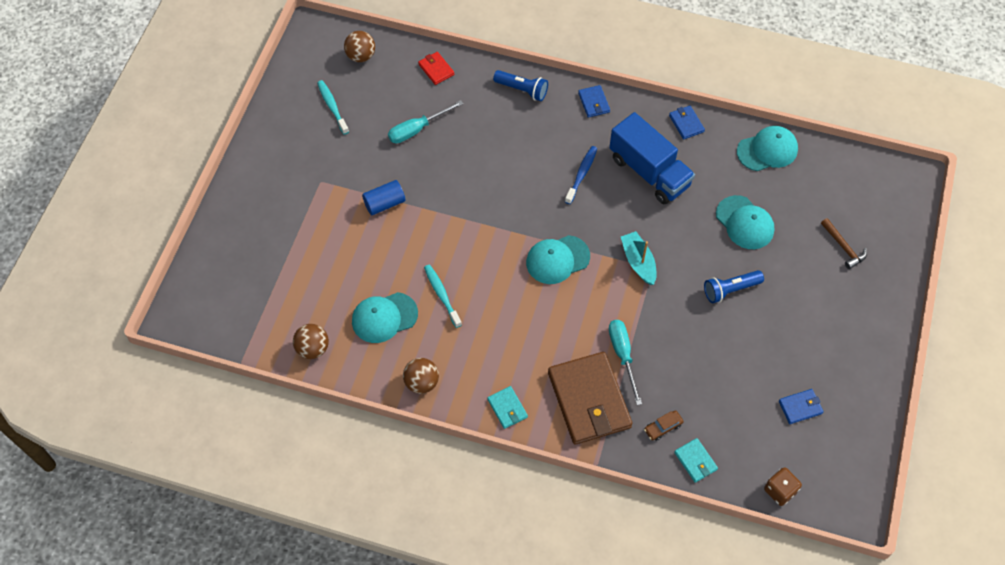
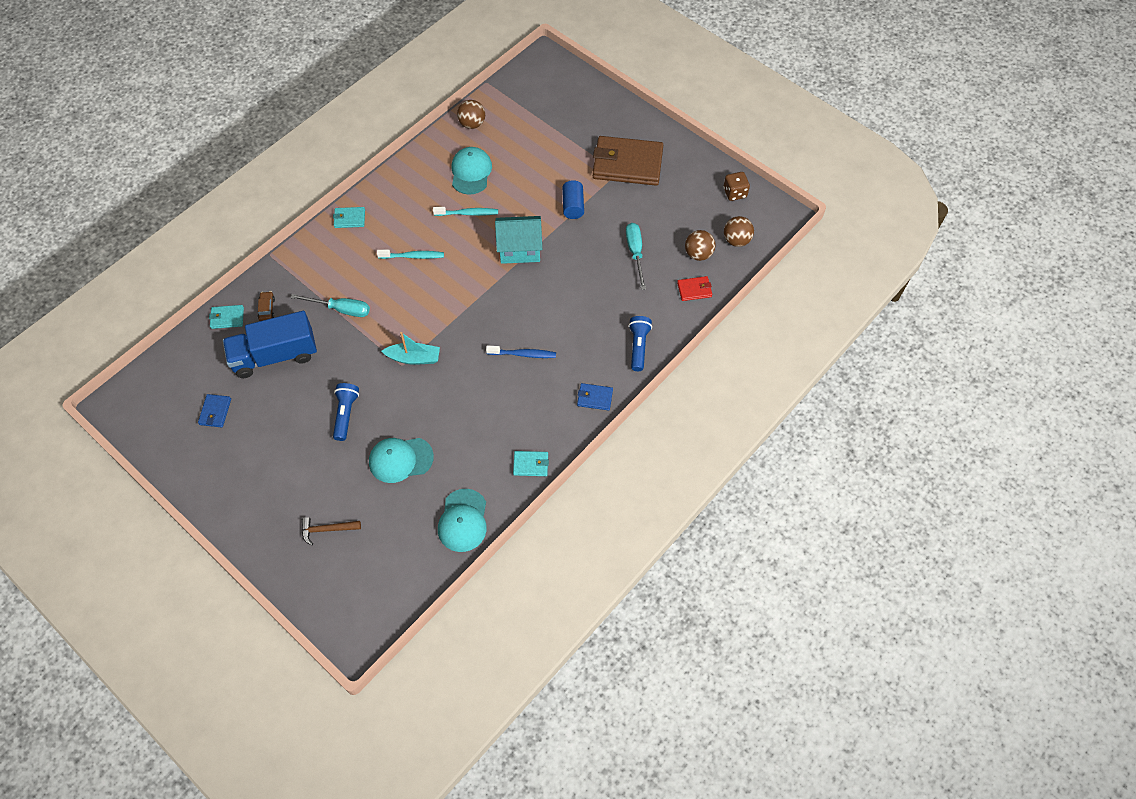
camera: 115 degrees right, 0 degrees up
(332, 107) = (690, 203): turquoise toothbrush -> turquoise toothbrush (413, 256)
(421, 382) = (404, 176): brown ball -> brown ball (698, 254)
(463, 227) = (520, 249): none -> turquoise house
(522, 90) = (638, 346): blue flashlight -> blue flashlight turned 135 degrees clockwise
(557, 259) = (451, 301): turquoise cap -> none
(581, 174) = (523, 354): blue toothbrush -> blue toothbrush turned 45 degrees counterclockwise
(589, 400) = (321, 271): brown wallet -> brown wallet (627, 164)
(649, 172) = (496, 408): blue truck -> blue truck (275, 355)
(686, 123) = (530, 464): blue wallet -> turquoise wallet
(780, 491) = (165, 362): brown dice -> brown dice (734, 193)

